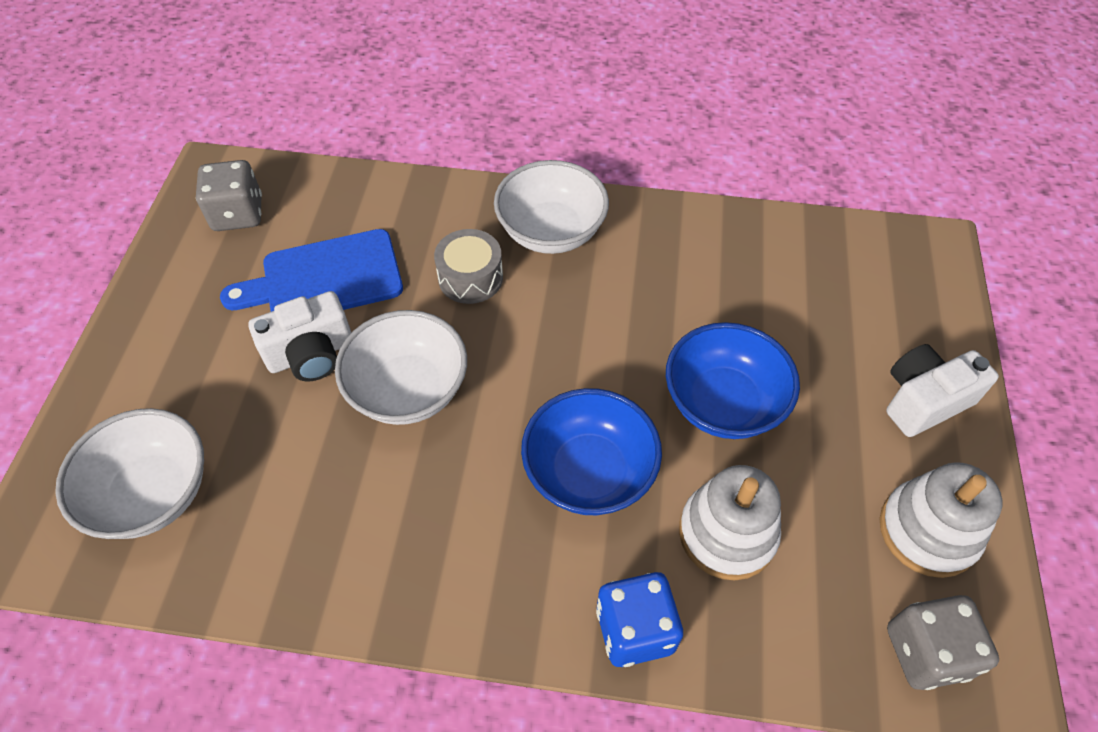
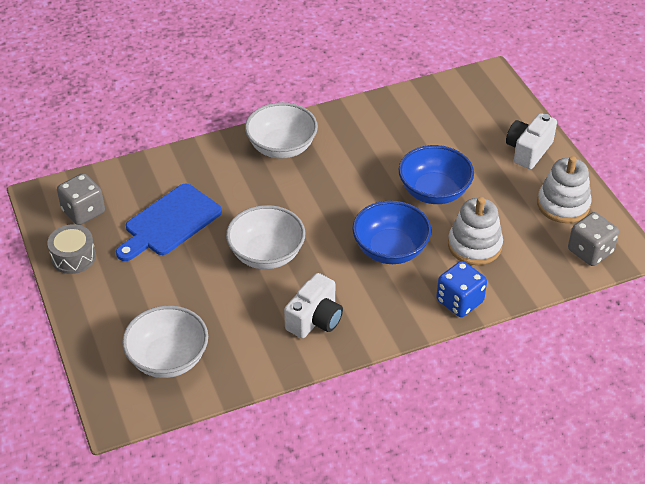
camera: 30 degrees left, 10 degrees down
(311, 354) = (197, 261): white camera -> white camera (315, 319)
(470, 277) = (255, 188): grey drum -> grey drum (73, 257)

